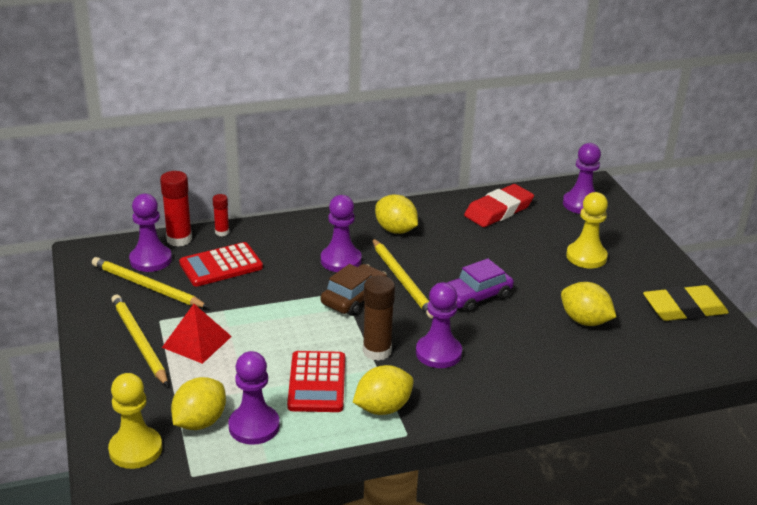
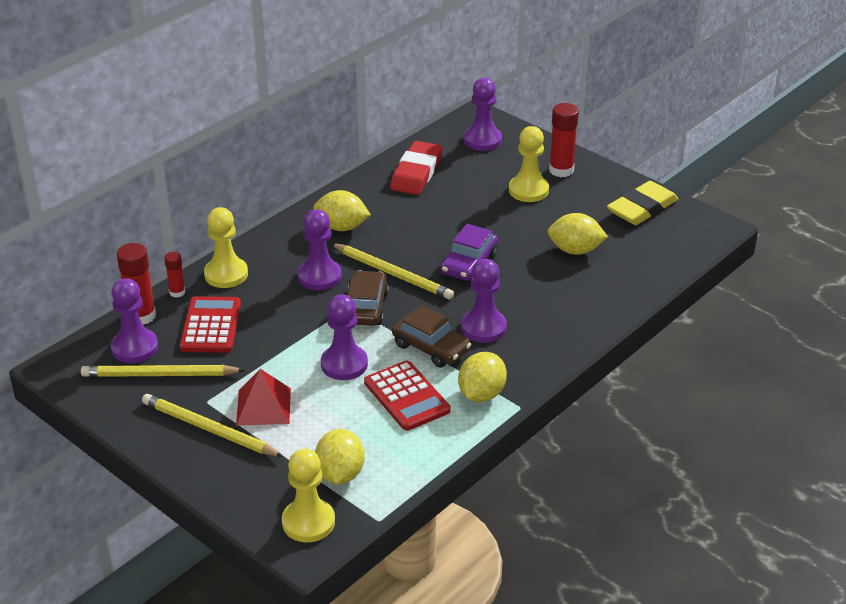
camera: 30 degrees left, 5 degrees up
(221, 265) = (211, 326): red calculator -> red calculator turned 150 degrees clockwise
(254, 426) = (390, 457): purple pawn -> purple pawn (344, 364)
(271, 232) = (226, 274): none -> yellow pawn
(377, 351) = (431, 347): brown glue stick -> brown car
(632, 251) = (561, 170): none -> red glue stick

